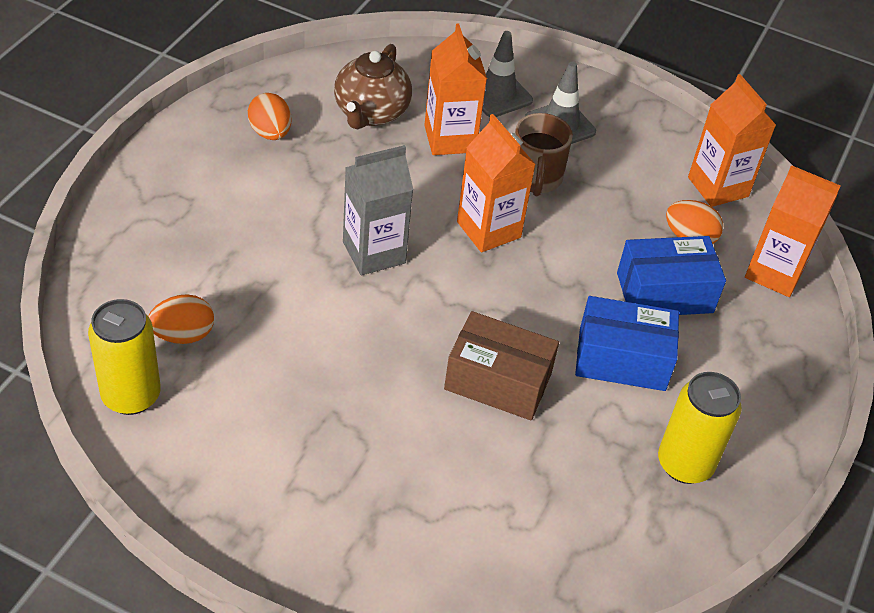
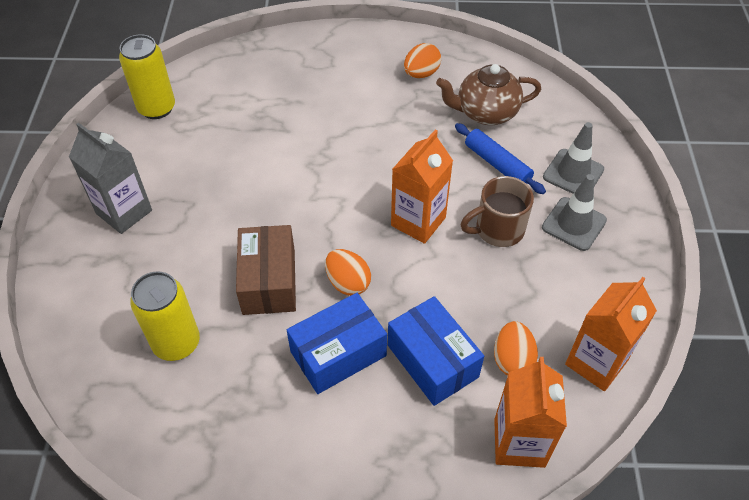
camera: 70 degrees right, 5 degrees up
(183, 335) = (216, 109): orange egg -> orange egg (348, 283)
(374, 252) = (348, 167): grey carton -> grey carton (124, 212)
(450, 139) = (497, 164): orange carton -> blue rolling pin
(622, 359) = (338, 354): blue box -> blue box turned 75 degrees clockwise
(685, 464) = (251, 434): yellow can -> yellow can (176, 343)

